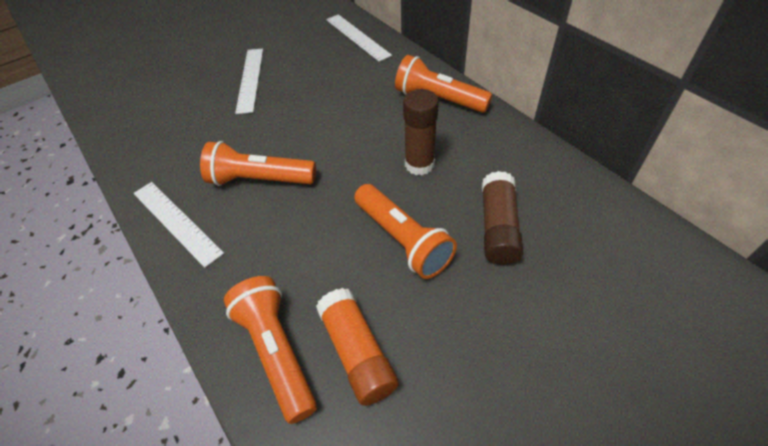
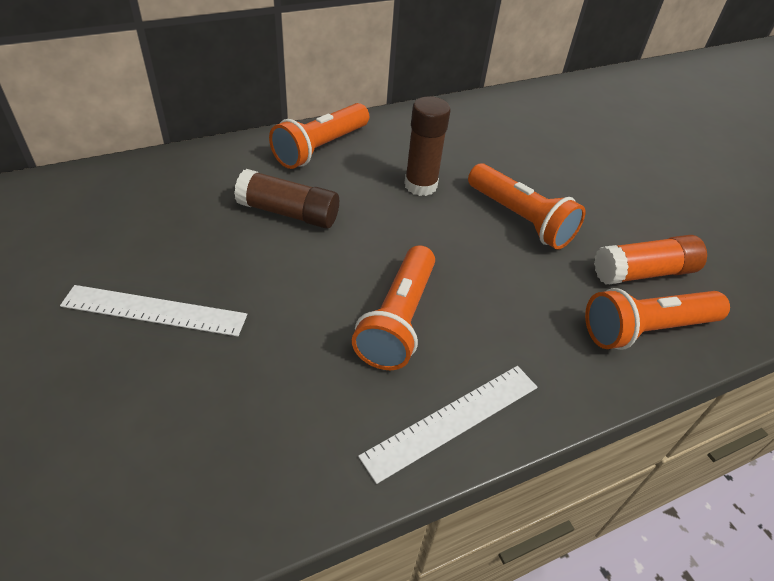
camera: 85 degrees left, 5 degrees down
(357, 37) = (135, 181): white ruler -> none
(402, 240) = (520, 219): orange flashlight -> orange flashlight turned 75 degrees clockwise
(498, 227) = (516, 161): brown glue stick -> brown glue stick (289, 213)

